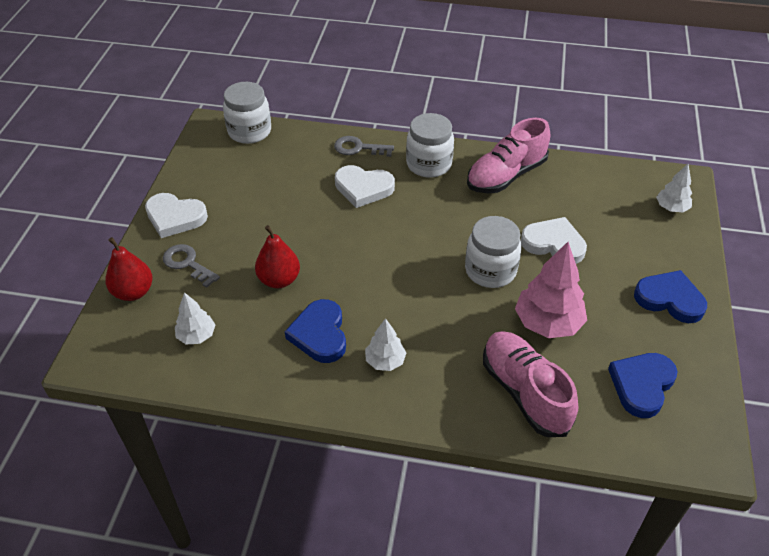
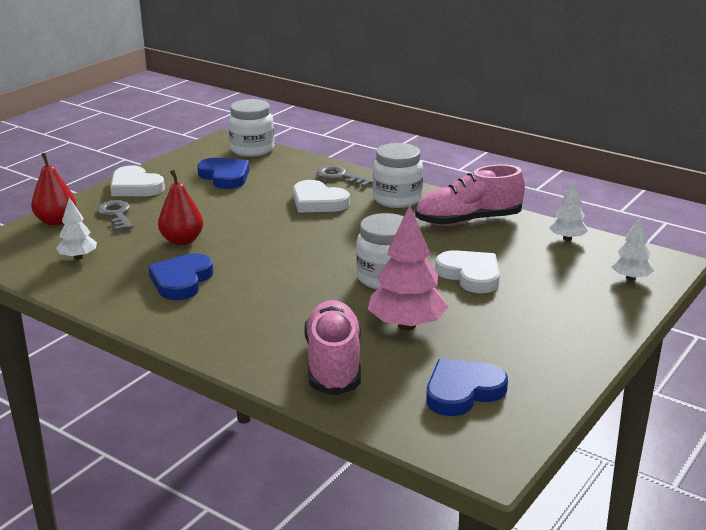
camera: 25 degrees right, 20 degrees down
(385, 361) = (222, 311): white tree -> white tree (567, 238)
(669, 299) = (559, 340): blue heart -> blue heart (225, 176)

